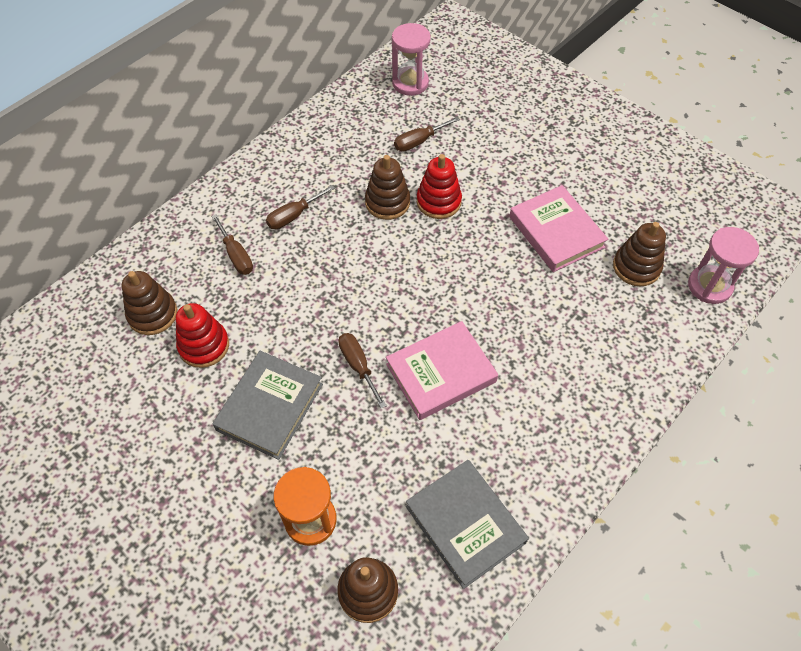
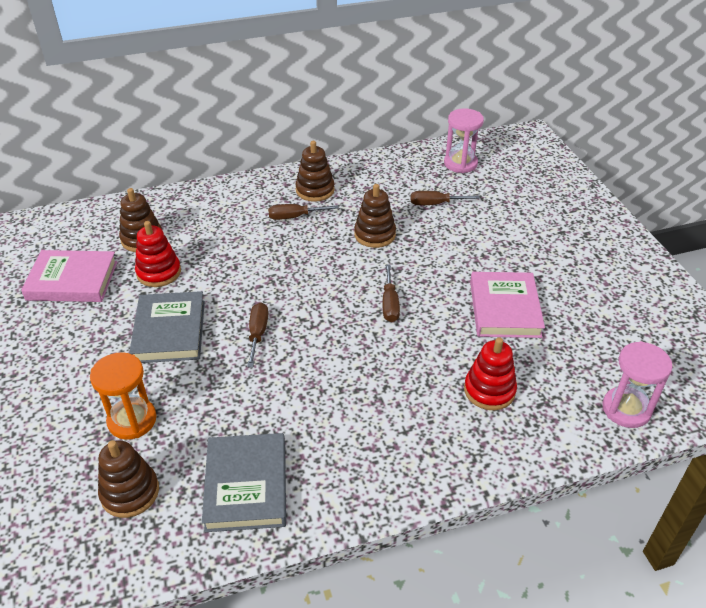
camera: 30 degrees right, 15 degrees down
(236, 255) = (231, 226): brown screwdriver -> brown screwdriver (390, 304)
(270, 407) = (169, 331): grey book -> grey book turned 60 degrees counterclockwise
(438, 202) = (417, 249): red stacking toy -> red stacking toy (489, 390)
(441, 373) = (319, 367): pink book -> pink book (72, 280)
(636, 267) = (561, 364): brown stacking toy -> brown stacking toy (315, 190)

